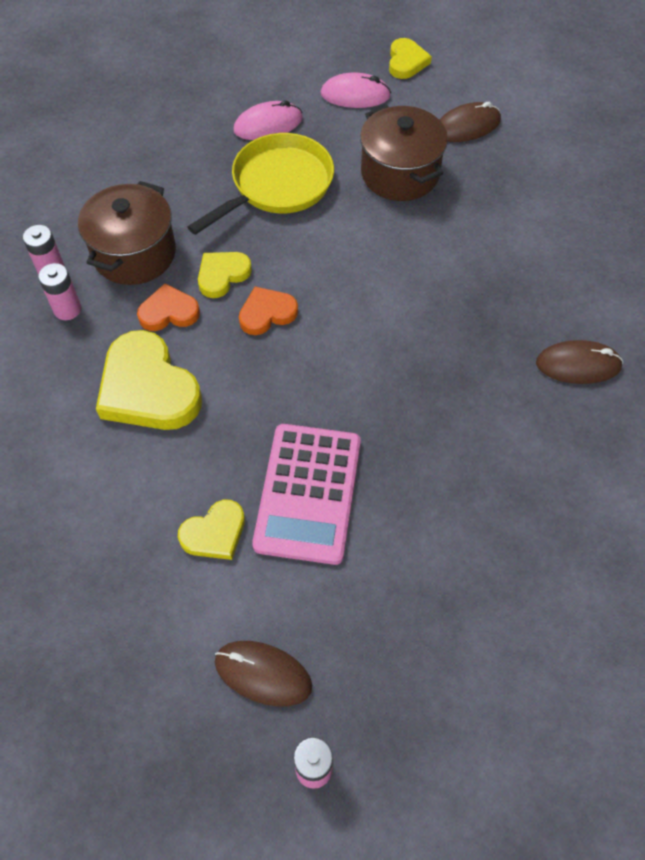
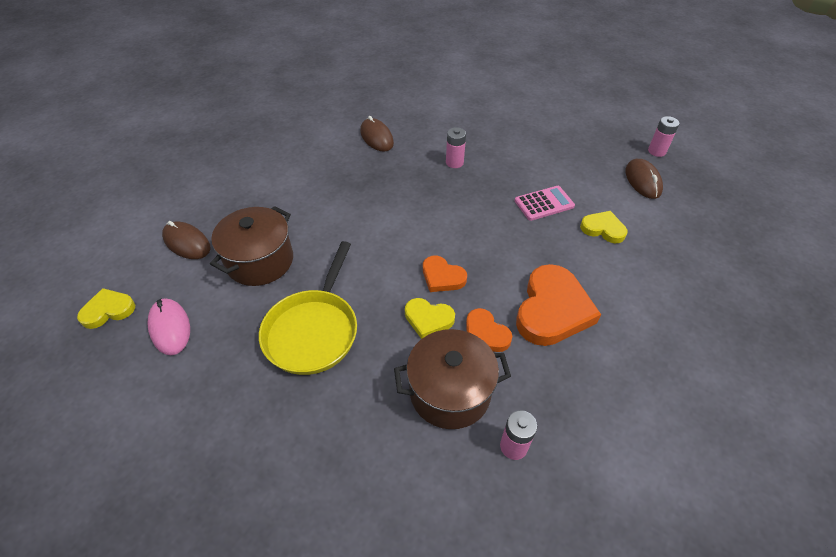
camera: 120 degrees left, 10 degrees down
(67, 309) = (537, 405): pink battery -> pink battery (454, 162)
(148, 388) = (552, 310): yellow heart -> orange heart
(268, 125) = (238, 375): pink mouse -> none
(277, 185) = (313, 330): yellow pan -> yellow pan turned 90 degrees counterclockwise
(308, 493) = (544, 204): pink calculator -> pink calculator, size x0.59

